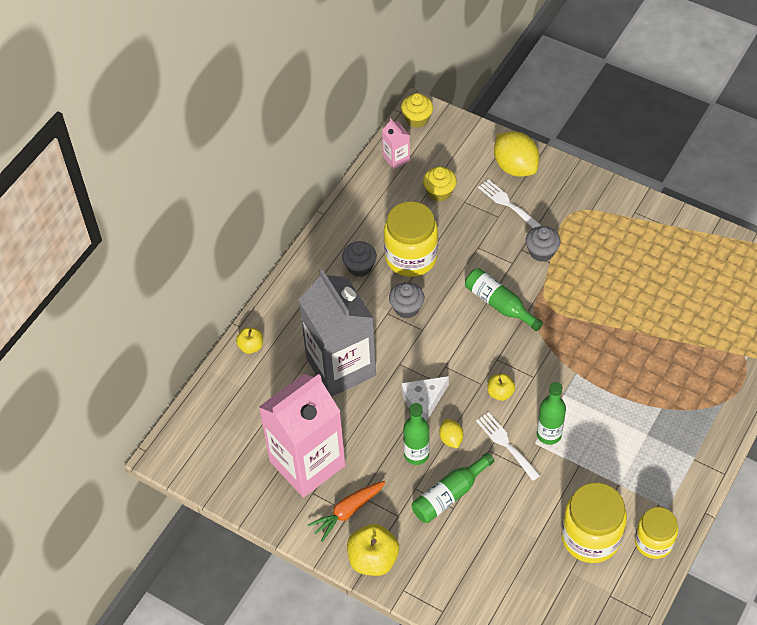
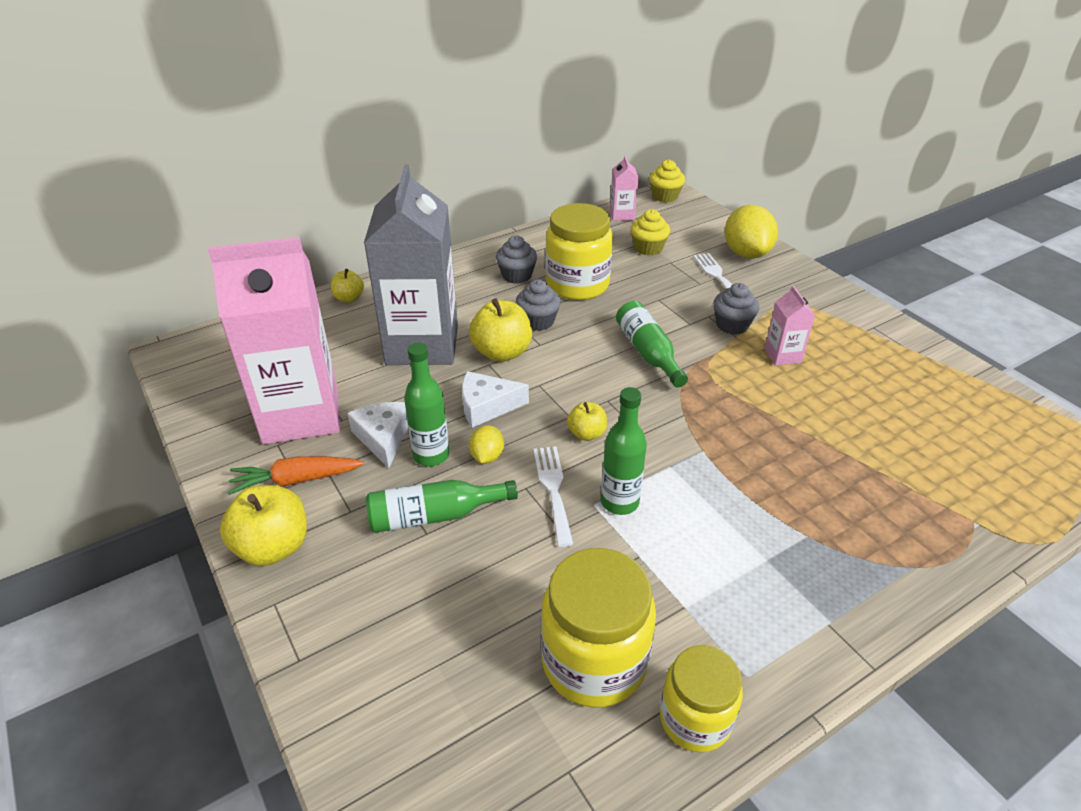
camera: 25 degrees right, 15 degrees down
(376, 456) = (383, 437): none -> white cheese
(401, 349) = (502, 352): none -> yellow apple
(587, 267) = (782, 355): none -> pink carton

